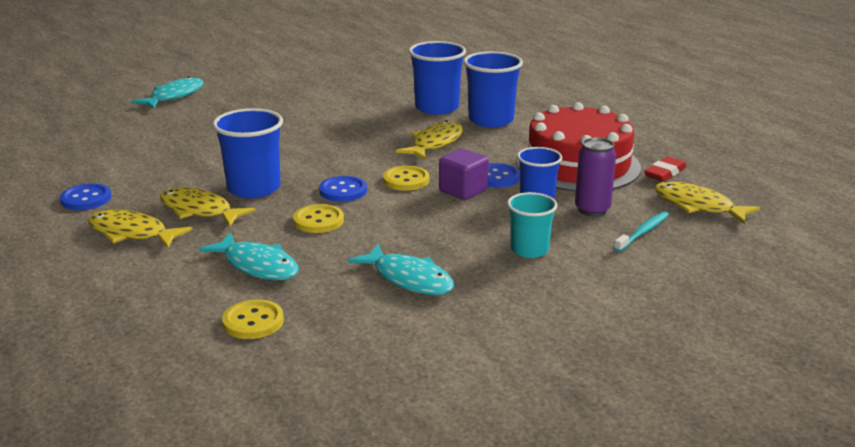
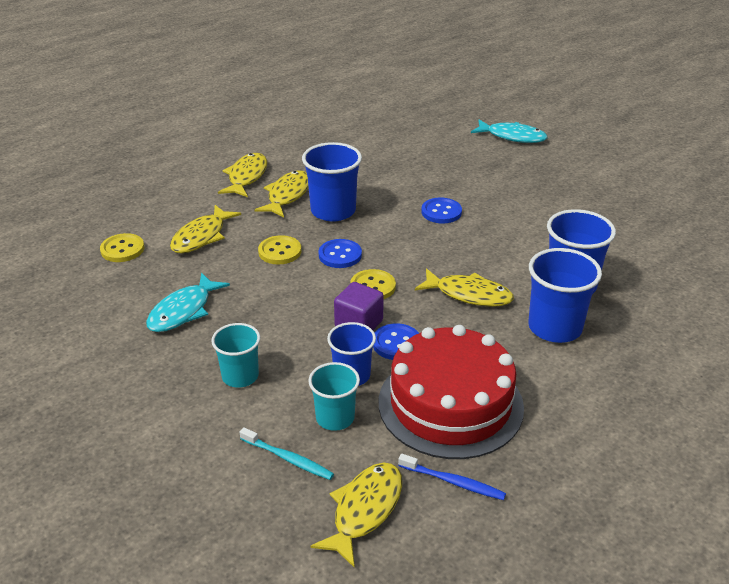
camera: 80 degrees right, 10 degrees up
(86, 199) = (297, 147): blue button -> blue button (441, 212)
(257, 266) = (201, 237): turquoise fish -> yellow fish
(592, 210) = (335, 418): purple can -> turquoise cup
(665, 173) = (453, 482): red eraser -> blue toothbrush

